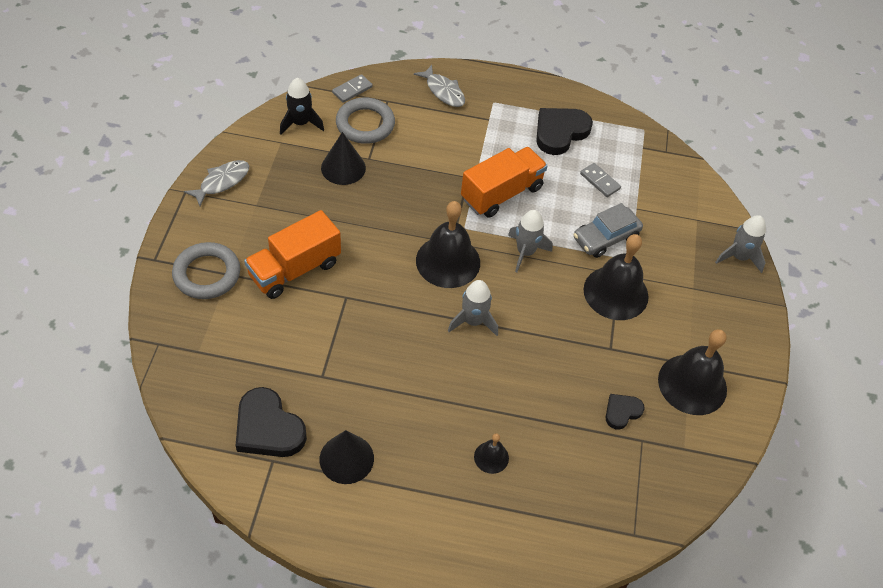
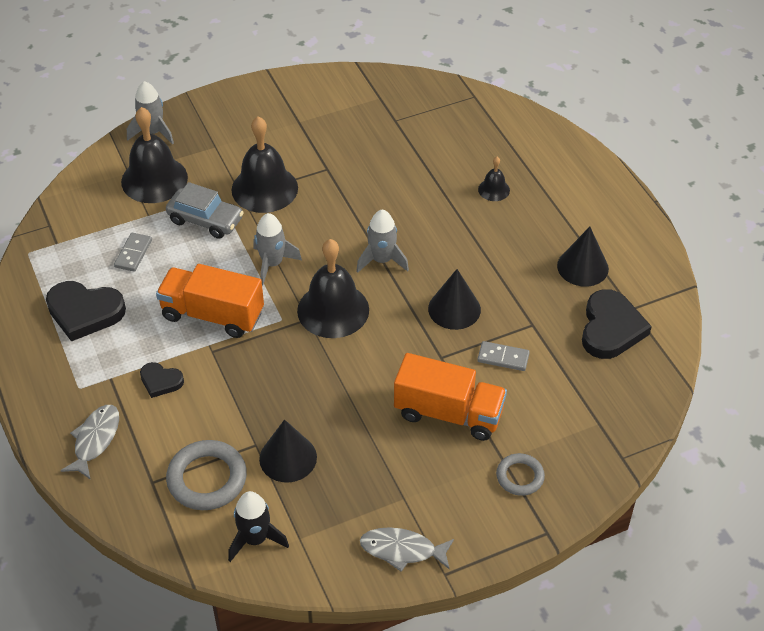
camera: 120 degrees left, 5 degrees down
(207, 274) = (520, 477): grey ring -> grey ring, size x0.60
(352, 90) = (160, 526): grey domino -> grey domino (503, 357)
(383, 335) = (454, 309): none -> black cone
(622, 412) = (381, 139): black heart -> black heart (161, 381)
(692, 384) = (317, 113): black bell -> black bell (154, 179)

